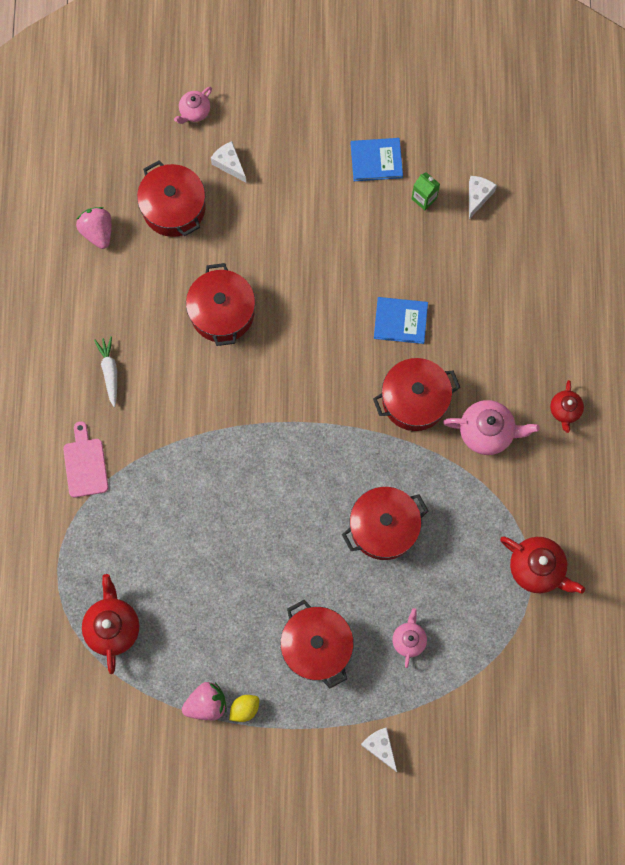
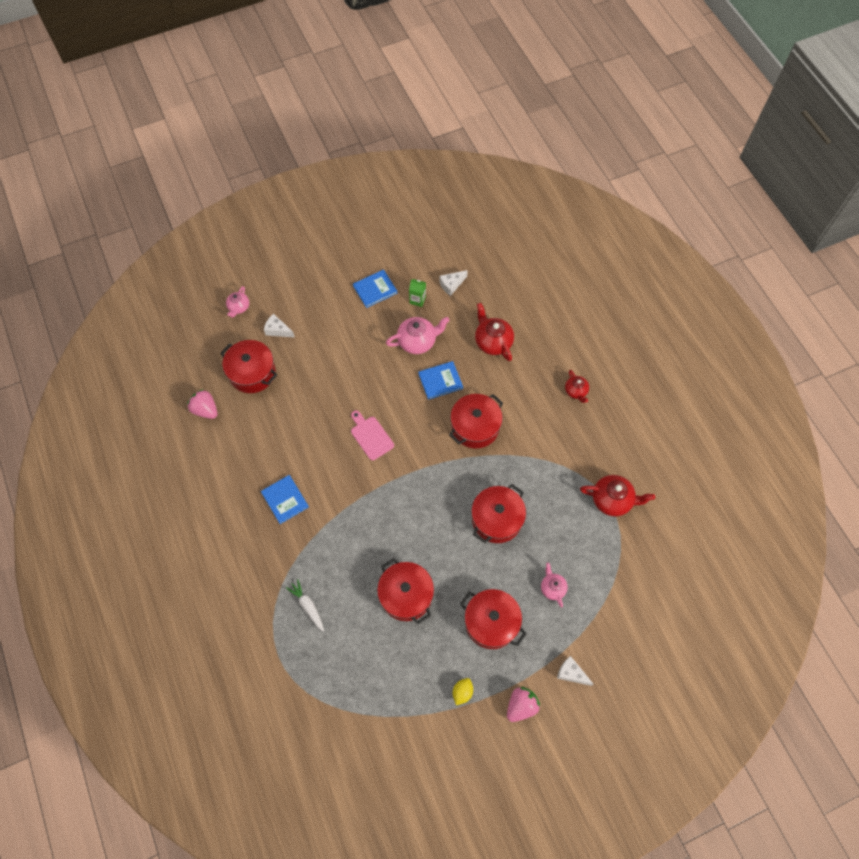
camera: 25 degrees left, 10 degrees down
(85, 464) = (266, 570): pink cutting board -> pink cutting board (370, 436)
(110, 372) = (255, 499): white carrot -> white carrot (307, 606)
(113, 627) = (338, 678): red teapot -> red teapot (493, 342)
(144, 388) = (285, 500): none -> blue book
(206, 703) = (433, 702): pink strawberry -> pink strawberry (521, 706)
(222, 312) = (317, 426): red pot -> red pot (406, 595)
(477, 196) = (451, 285): white cheese -> white cheese turned 120 degrees counterclockwise
(487, 432) = (533, 426): pink teapot -> pink teapot (417, 341)

